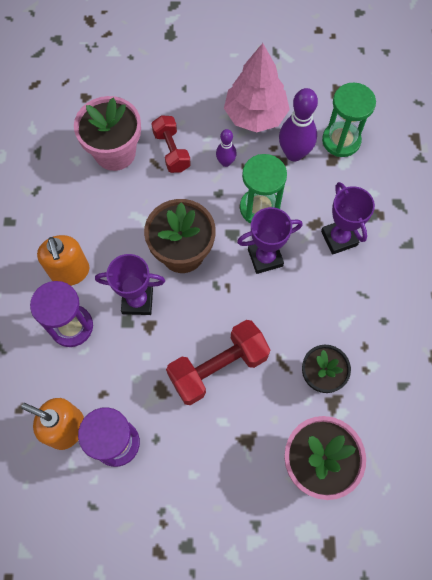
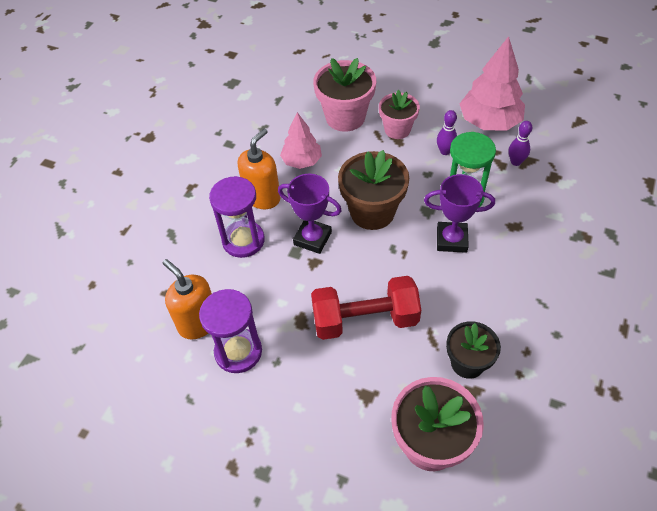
camera: 25 degrees right, 15 degrees down
(70, 272) = (262, 197): orange soap dispenser -> orange soap dispenser turned 150 degrees counterclockwise
(92, 218) = (302, 161): none -> pink tree
(171, 151) = (397, 129): red dumbbell -> pink flower pot
(294, 153) = (515, 162): purple bowling pin -> purple bowling pin, size x0.55
(339, 238) = (535, 245): purple trophy -> none
(341, 141) = (568, 164): green hourglass -> none

